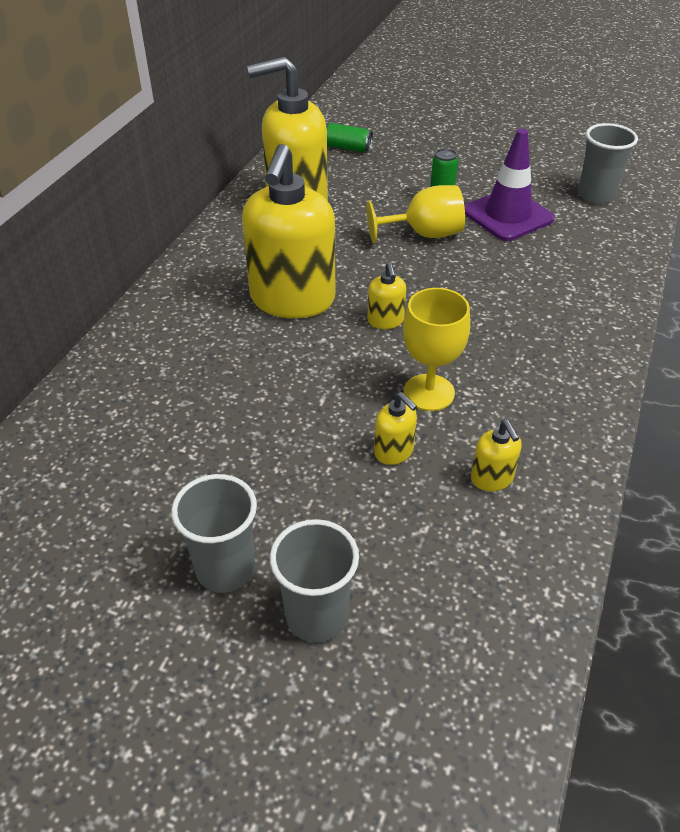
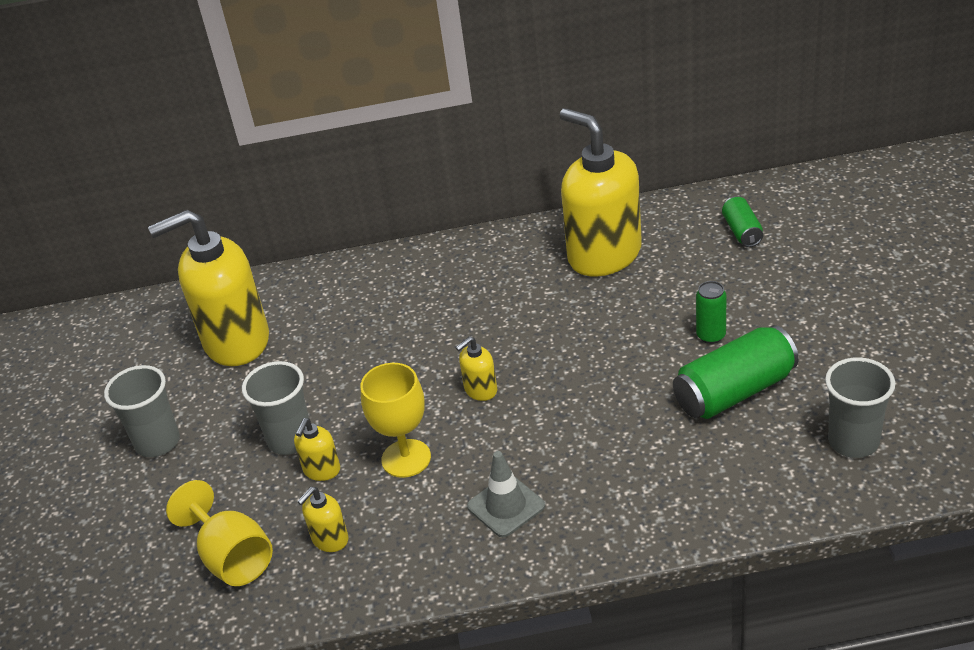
camera: 65 degrees right, 5 degrees down
(292, 300) = (462, 324): yellow soap dispenser -> yellow soap dispenser (236, 341)
(316, 616) = (143, 505): grey cup -> grey cup (290, 439)
(424, 234) = (638, 352): yellow goblet -> yellow goblet (232, 557)
(507, 215) = (734, 392): purple traffic cone -> green can
(535, 359) = (506, 506): none -> grey traffic cone

